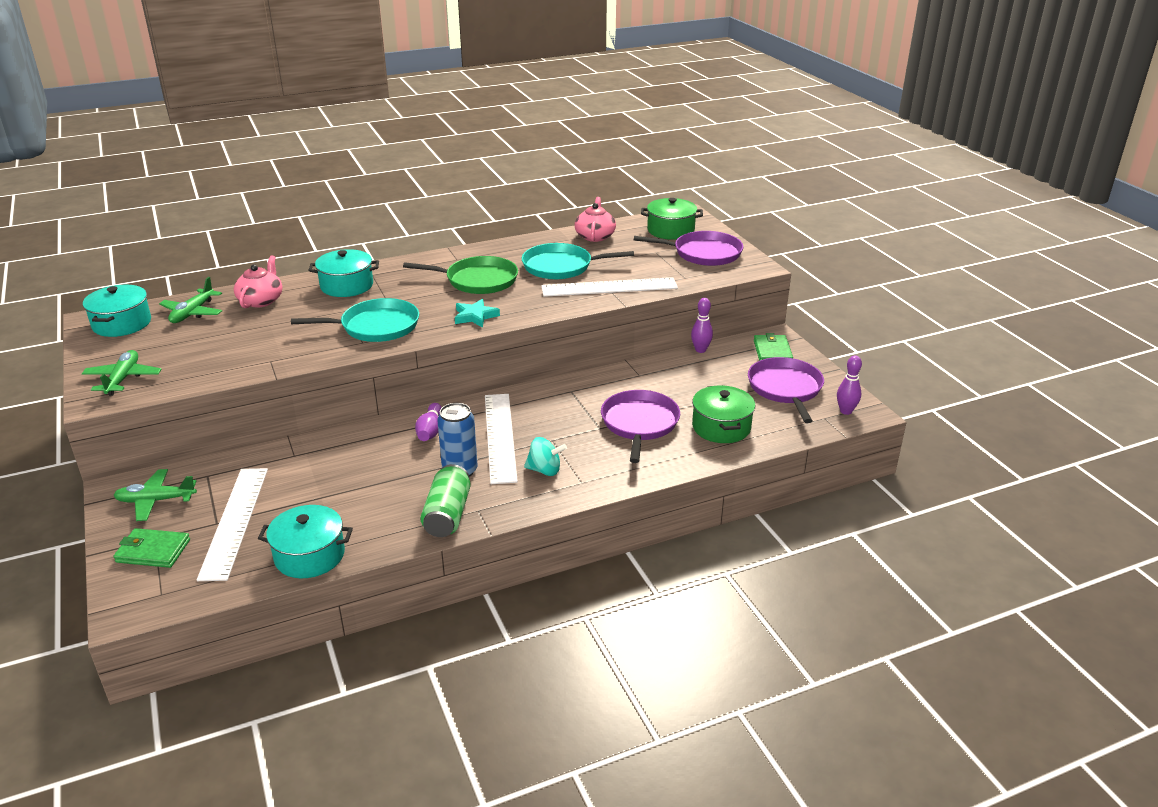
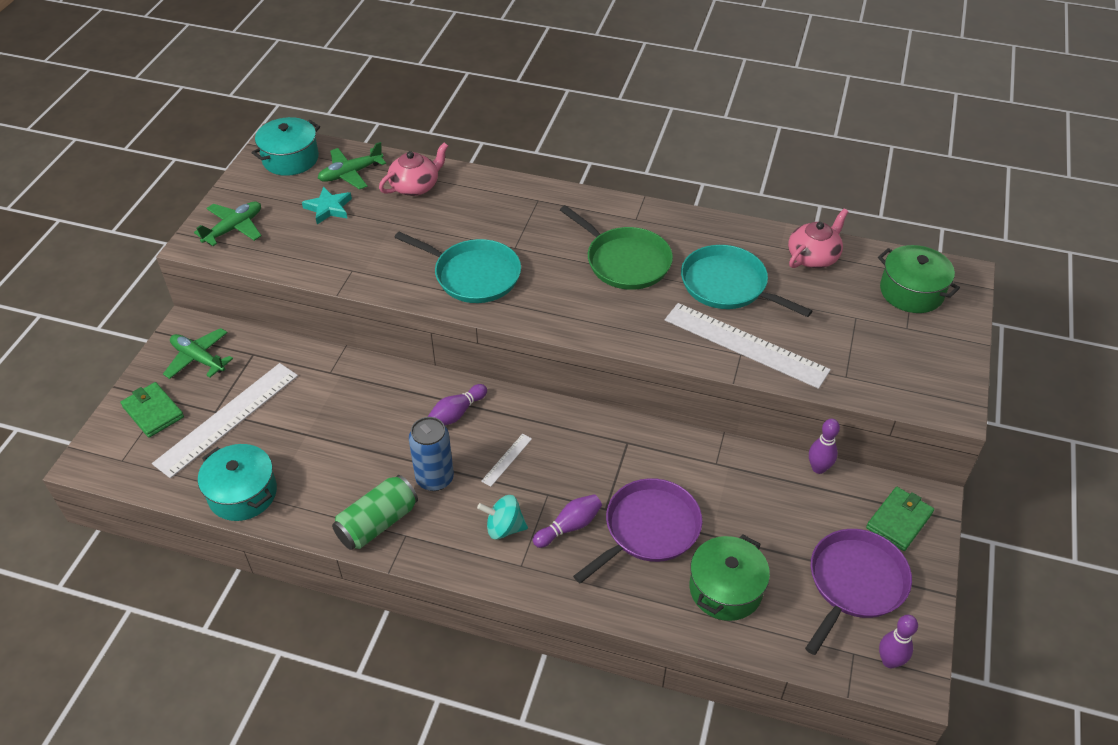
camera: 40 degrees right, 15 degrees up
(347, 286) = (501, 204): turquoise pot -> none
(475, 316) = (572, 312): turquoise star -> turquoise star (328, 208)
(500, 437) = (507, 459): white ruler -> white ruler, size x0.42
(544, 470) = (504, 528): turquoise spinning top -> turquoise spinning top turned 135 degrees clockwise
(588, 447) = (569, 526): none -> purple bowling pin
(703, 253) = (910, 350): purple pan -> none

